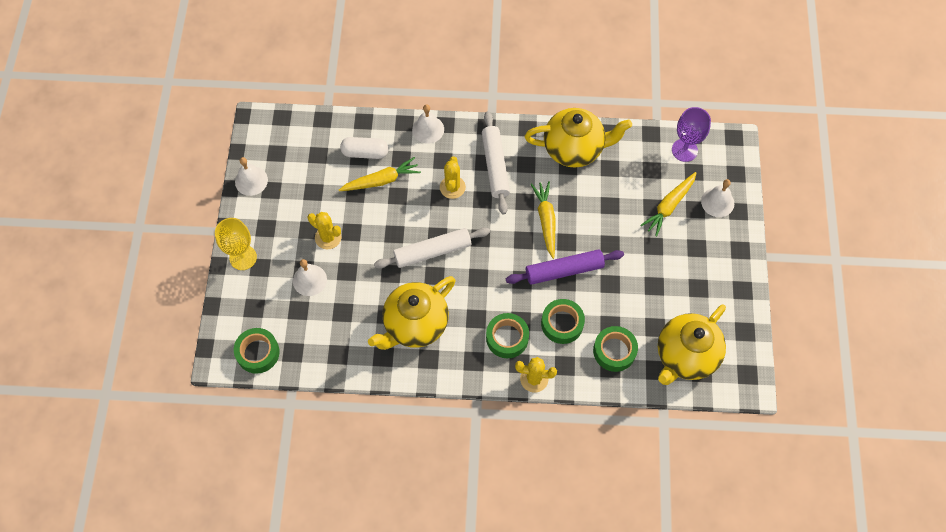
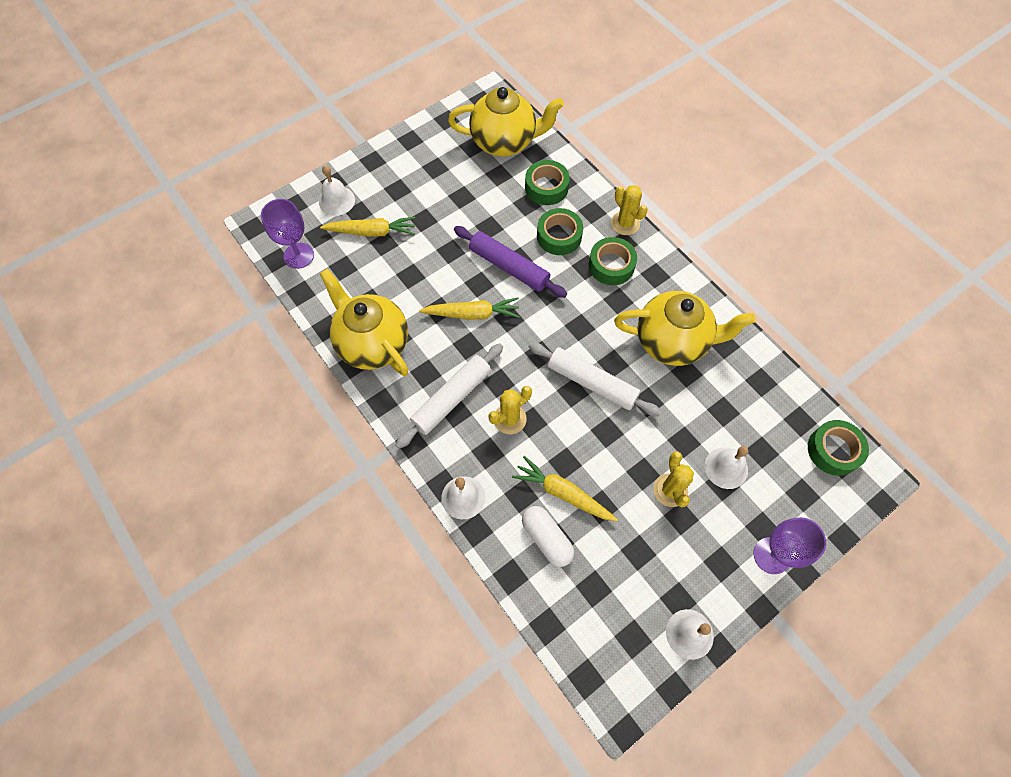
camera: 130 degrees left, 0 degrees up
(243, 257) = (771, 555): yellow goblet -> purple goblet
(546, 220) = (472, 314): yellow carrot -> yellow carrot turned 135 degrees counterclockwise

